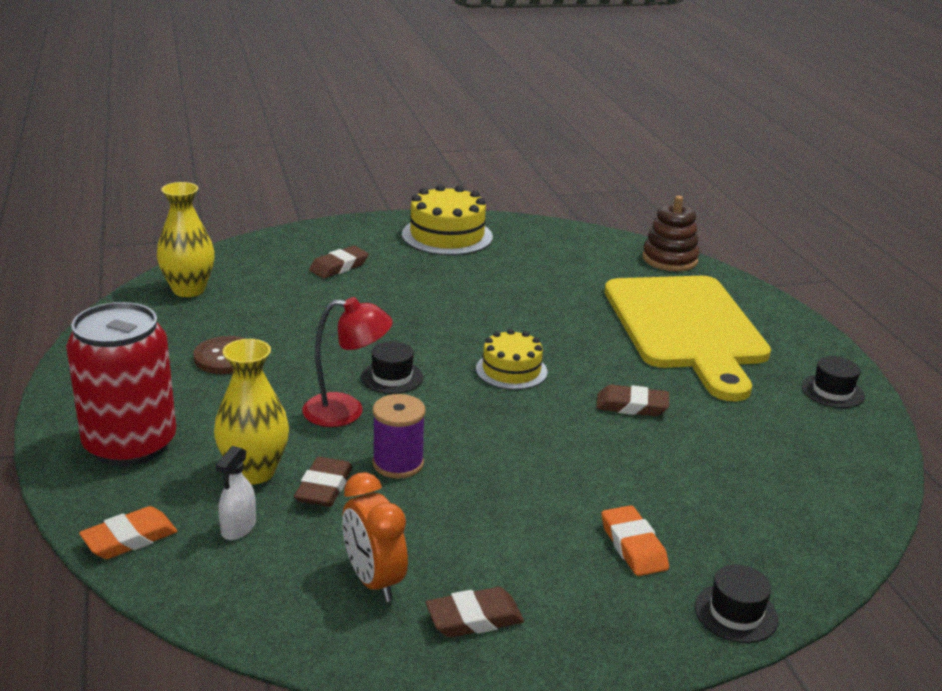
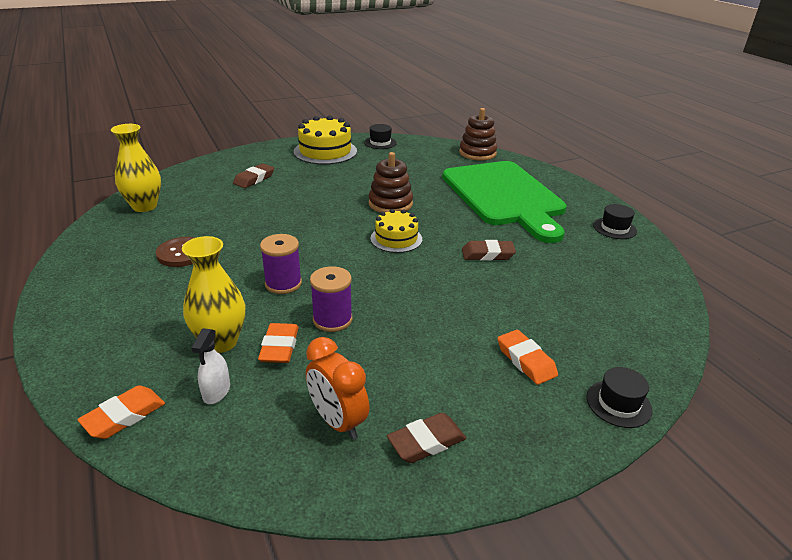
camera: 10 degrees left, 5 degrees up
(130, 445) = (114, 333): red can -> none
(324, 487) = (279, 347): brown eraser -> orange eraser
(346, 411) = (283, 283): red lamp -> purple spool
(392, 377) = (311, 254): black hat -> black hat (380, 143)
(518, 321) = (390, 204): none -> brown stacking toy
(687, 328) = (505, 196): yellow cutting board -> green cutting board

